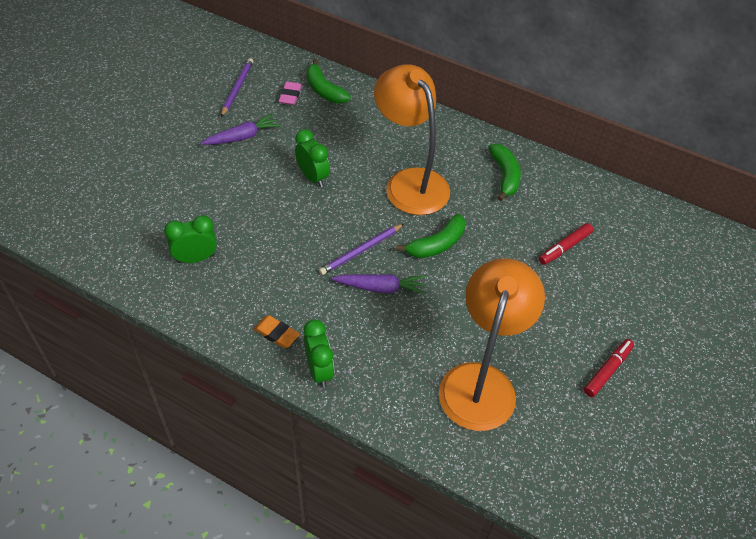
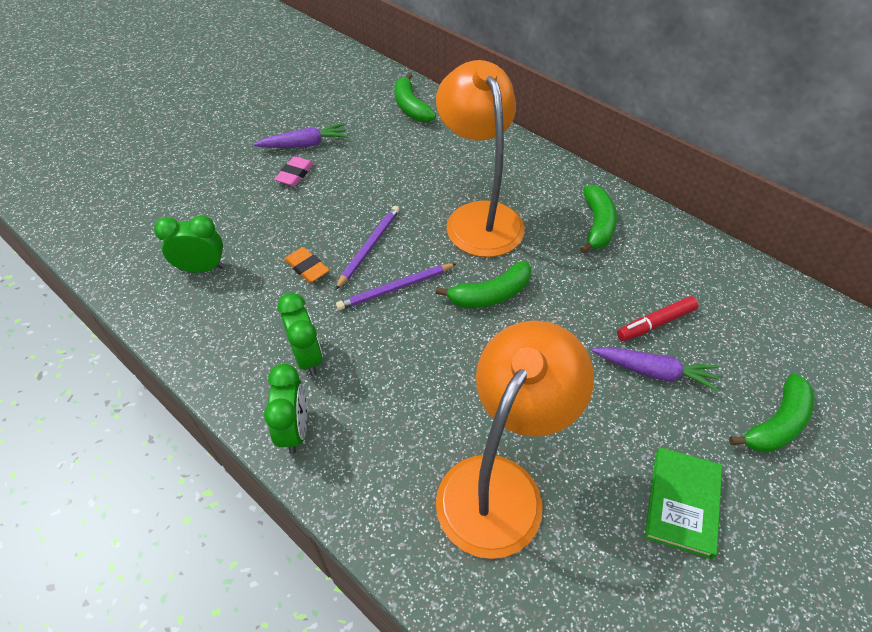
camera: 15 degrees right, 0 degrees up
(237, 88) = (317, 95): purple pencil -> purple pencil (369, 247)
(276, 334) = (259, 373): orange eraser -> orange eraser (307, 268)
(290, 96) = (372, 108): pink eraser -> pink eraser (295, 174)
(313, 177) = (367, 197): green clock -> green clock (307, 357)
(381, 288) = (405, 337): purple carrot -> purple carrot (654, 372)
(607, 371) = (682, 503): red marker -> green book
(660, 306) = (776, 423): none -> green banana

